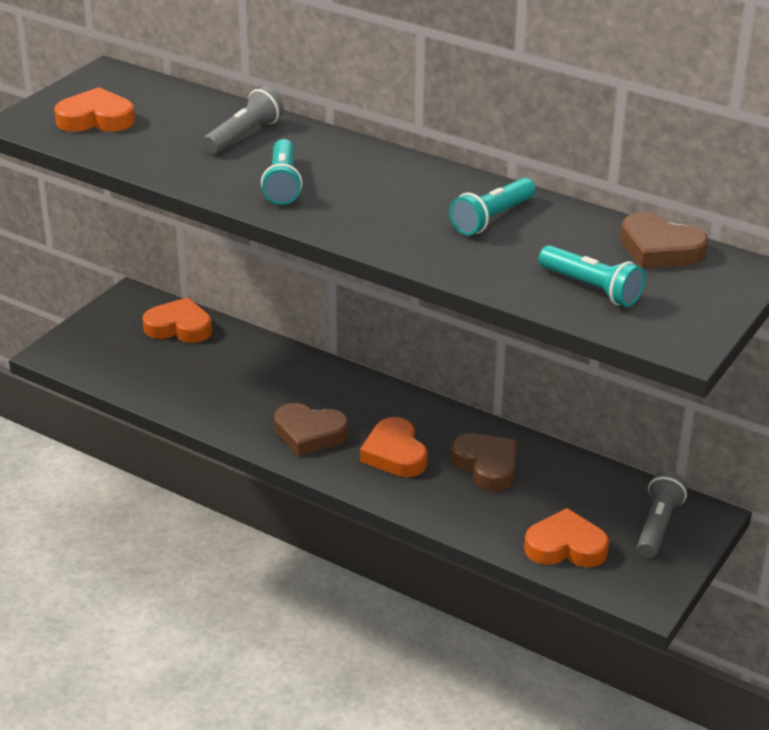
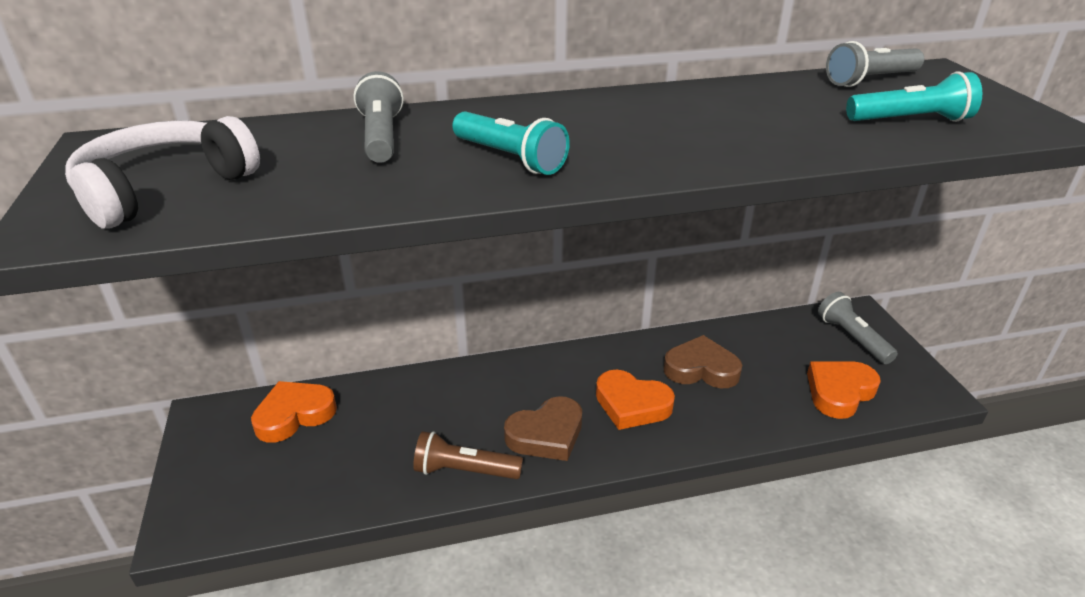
camera: 45 degrees left, 0 degrees up
(96, 119) = (164, 189): orange heart -> white headphones
(230, 420) = (464, 470): none -> brown flashlight
(492, 218) = (731, 108): turquoise flashlight -> none
(659, 249) = (870, 80): brown heart -> grey flashlight

